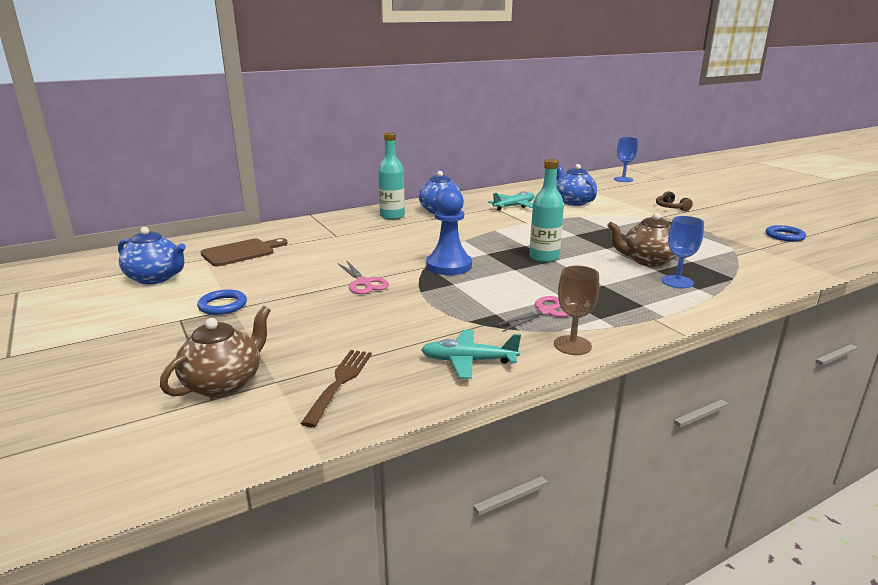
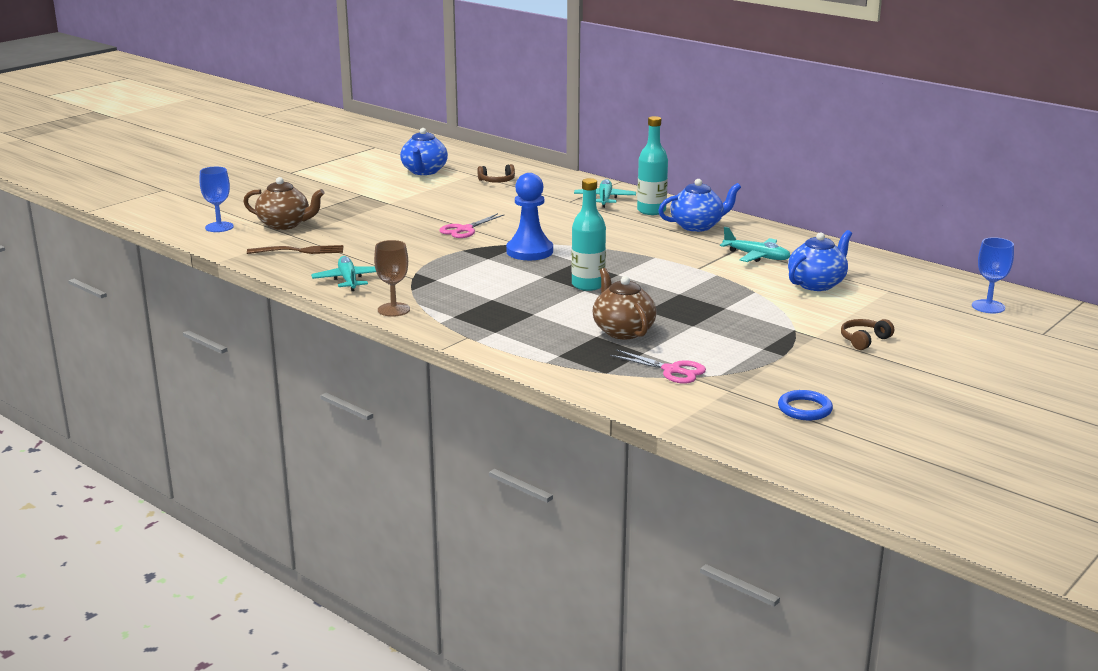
camera: 70 degrees right, 0 degrees up
(222, 305) = (391, 199): blue ring -> none
(241, 252) = (497, 181): brown cutting board -> brown headphones
(347, 224) = (604, 199): none -> turquoise plane
(546, 312) = (452, 296): pink scissors -> pink scissors (672, 370)
(677, 282) = (569, 345): blue goblet -> blue goblet (219, 227)

